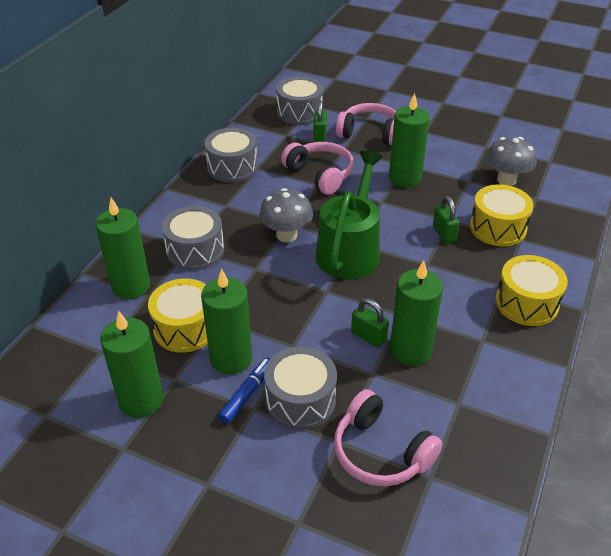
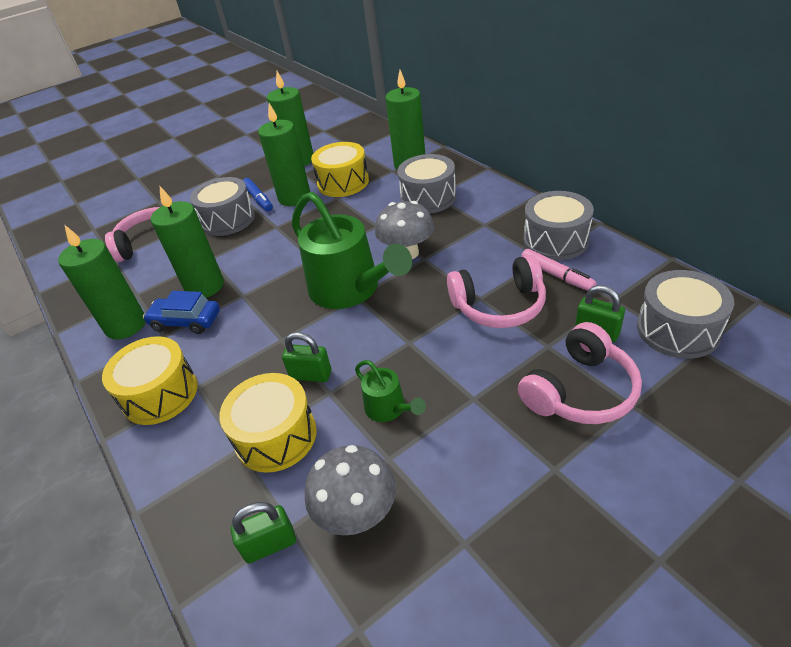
camera: 125 degrees right, 0 degrees up
(273, 159) = (556, 275): none -> pink marker
(368, 336) = (242, 267): green padlock -> green padlock (270, 545)
(405, 178) = (442, 385): green candle -> green candle (126, 325)
(438, 192) = (388, 408): none -> green watering can
(457, 335) = (186, 321): none -> blue car

